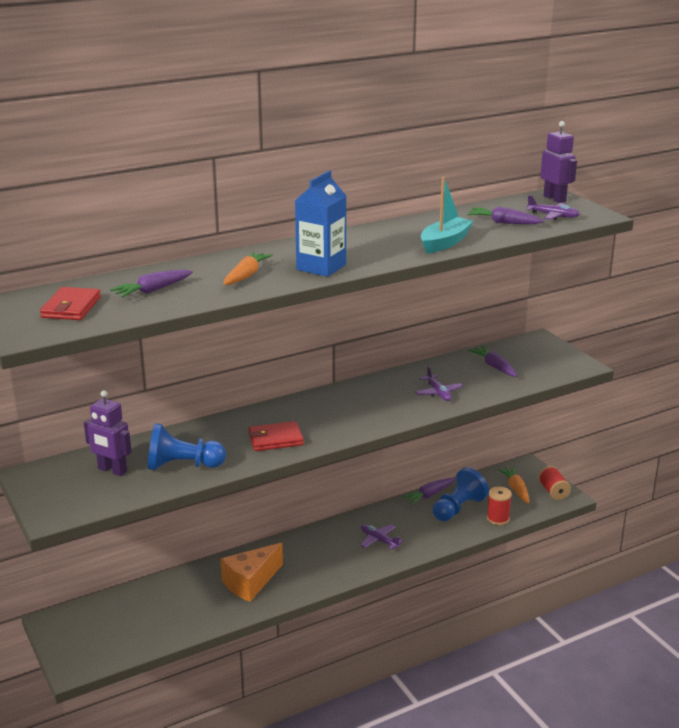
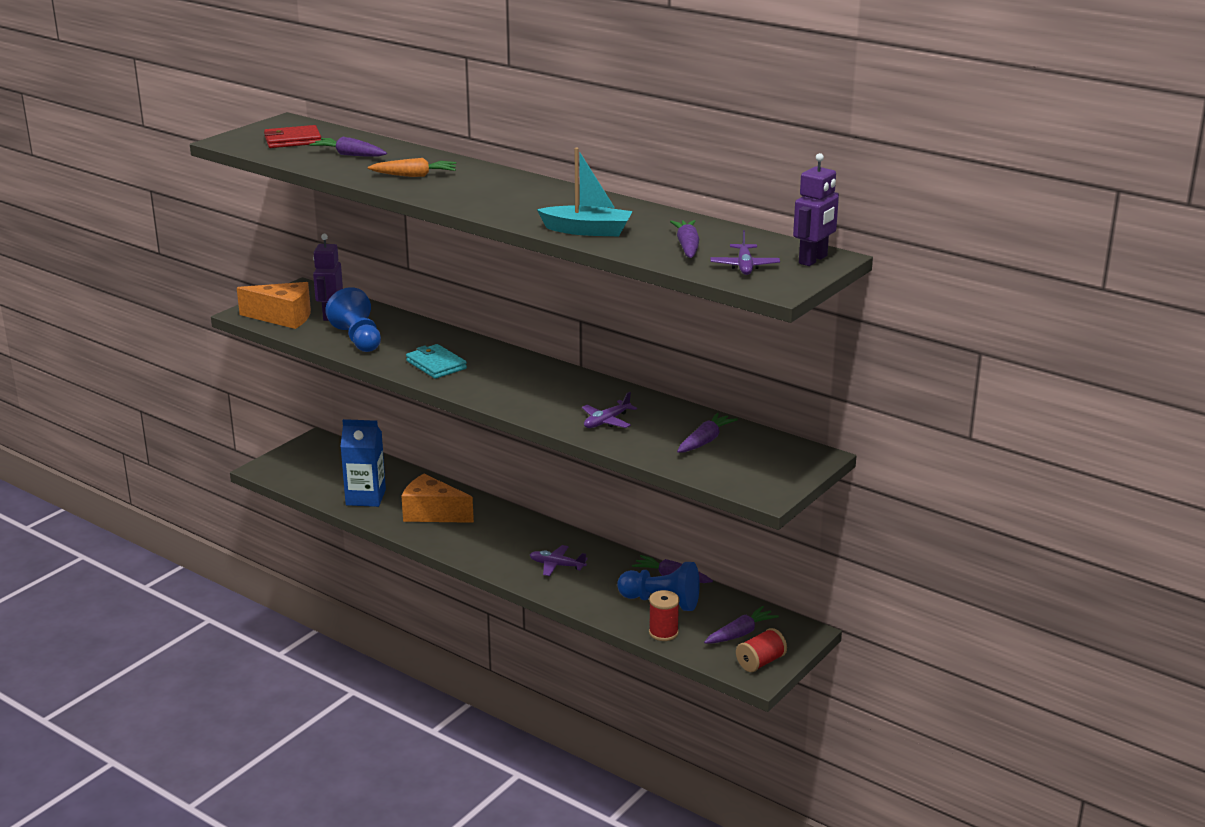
camera: 65 degrees right, 0 degrees up
(87, 496) = (283, 317): none -> orange cheese
(275, 439) = (436, 365): red wallet -> turquoise wallet
(321, 267) = (462, 196): blue carton -> blue carton (365, 497)
(378, 540) = (557, 565): purple plane -> purple plane turned 90 degrees counterclockwise
(516, 489) = (740, 633): orange carrot -> purple carrot

